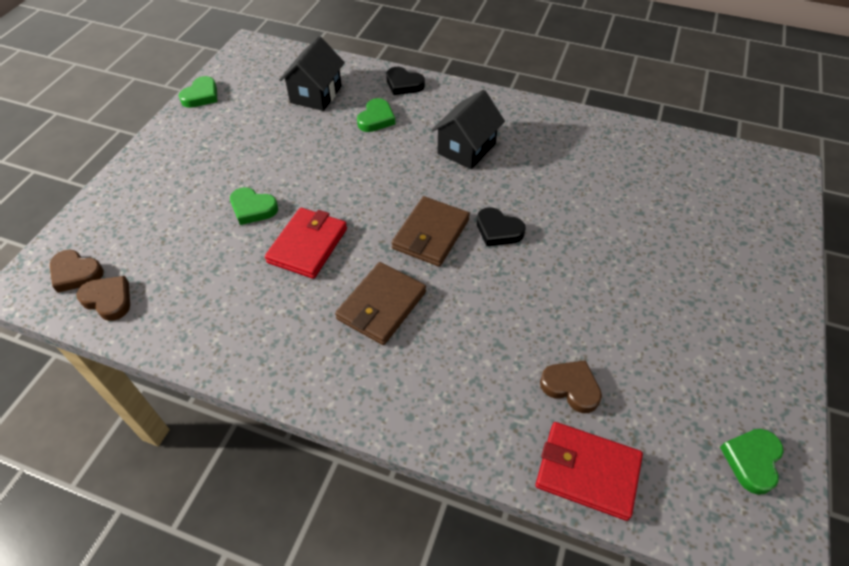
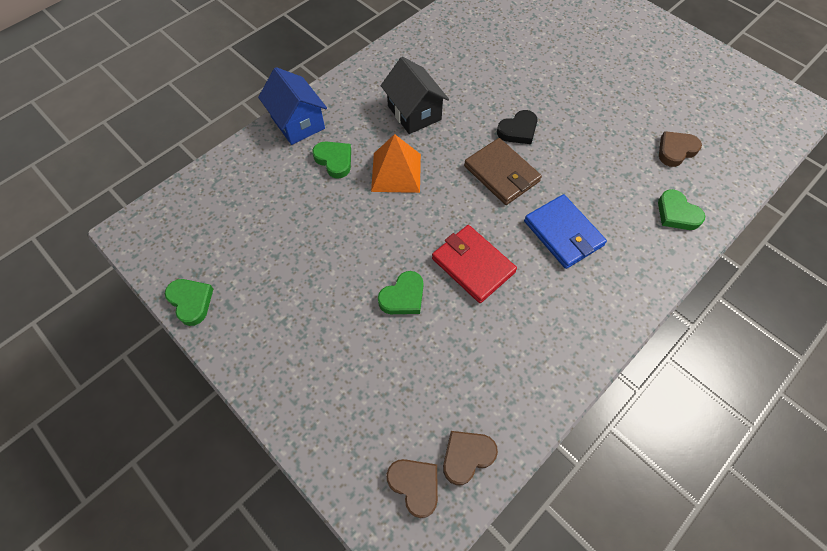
camera: 65 degrees left, 10 degrees up
(76, 273) = (415, 485): brown heart -> brown heart turned 90 degrees counterclockwise
(316, 94) = (264, 196): black house -> none
(381, 305) = (563, 233): brown wallet -> blue wallet
(387, 160) = (396, 172): none -> orange pyramid
(404, 84) = (298, 123): black heart -> blue house
(587, 471) = (739, 170): red wallet -> none
(752, 461) = (750, 91): green heart -> green heart (676, 213)

